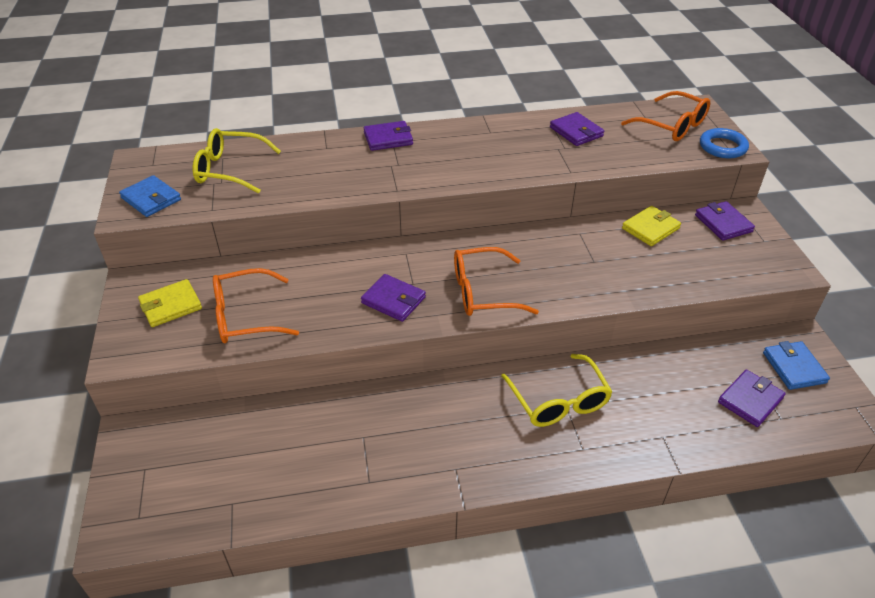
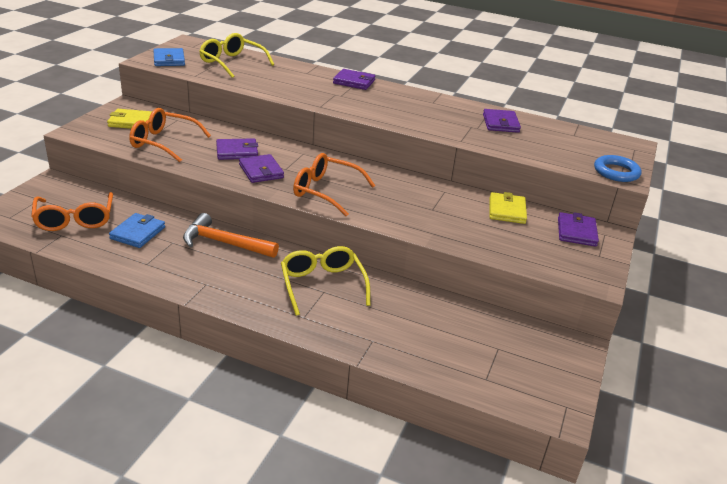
camera: 30 degrees right, 10 degrees down
(415, 405) = (224, 243): none -> orange hammer
(558, 400) = (322, 285): yellow glasses -> yellow glasses turned 150 degrees clockwise
(650, 228) = (507, 210): yellow wallet -> yellow wallet turned 75 degrees counterclockwise
(671, 125) = (589, 146): orange glasses -> orange glasses (75, 219)
(750, 400) = (474, 356): purple wallet -> purple wallet (237, 152)
(794, 367) = (543, 358): blue wallet -> blue wallet (138, 233)

